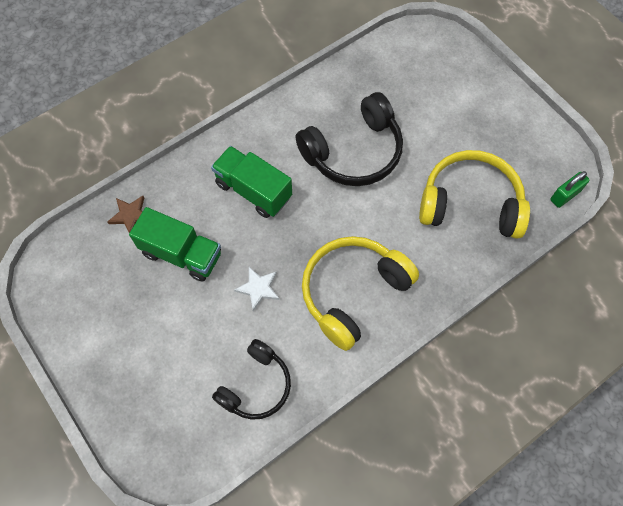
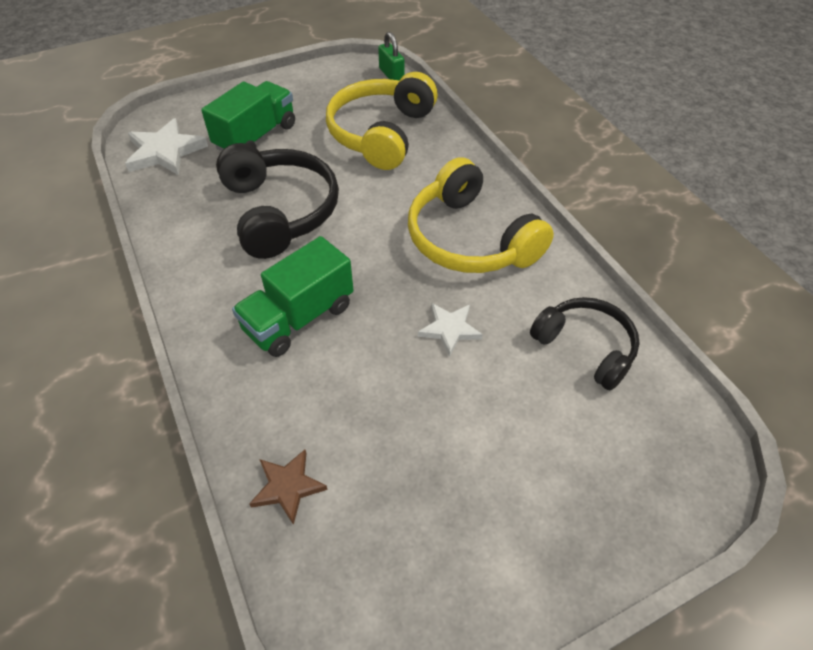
camera: 80 degrees left, 15 degrees down
(182, 254) = (377, 416): green truck -> green truck (256, 137)
(402, 57) = (165, 151): none -> white star

